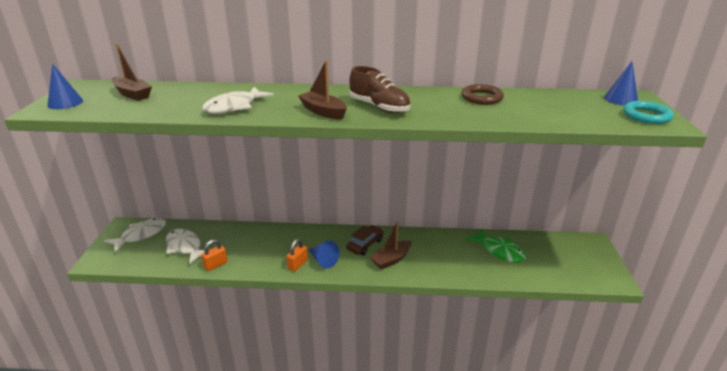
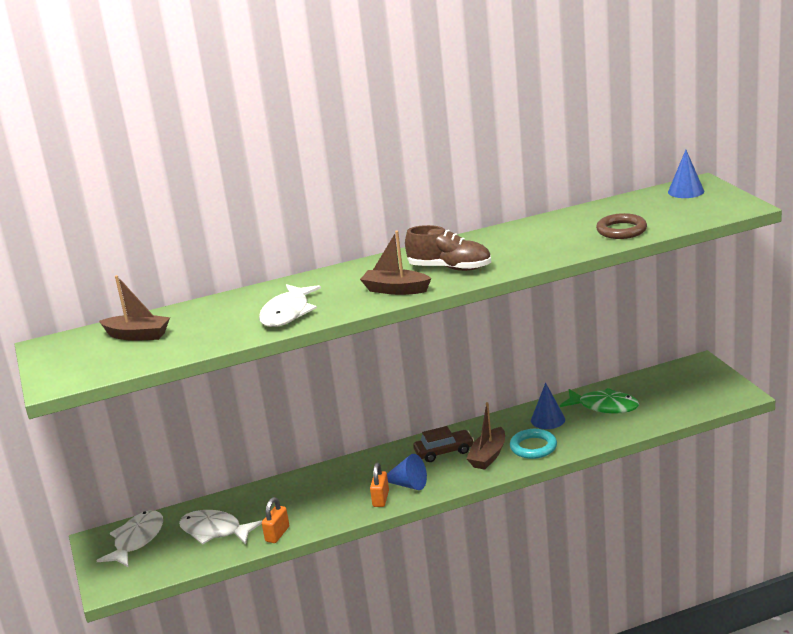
camera: 20 degrees left, 5 degrees down
(65, 103) = (69, 368): blue cone -> blue cone (548, 420)
(365, 244) = (444, 452): brown car -> brown car turned 60 degrees clockwise
(481, 98) = (547, 227): brown ring -> brown ring (621, 230)
(646, 116) = (719, 203): turquoise ring -> turquoise ring (533, 447)

